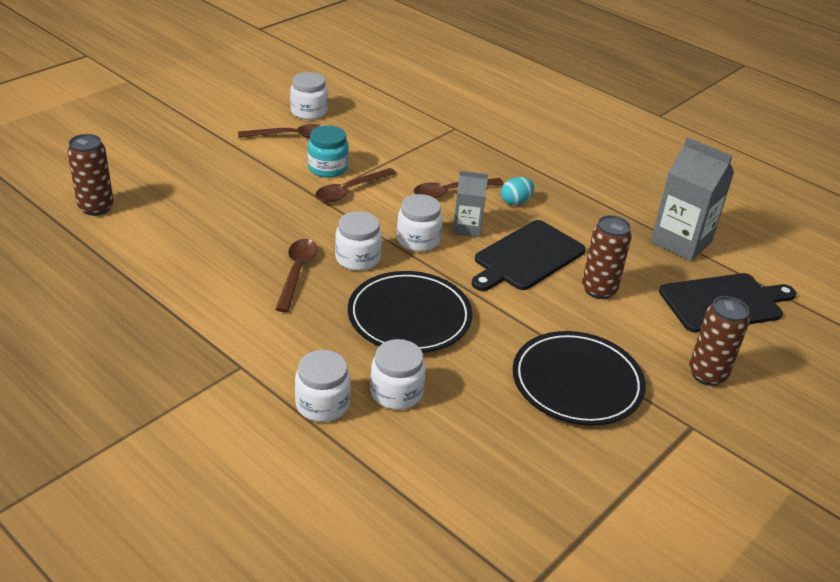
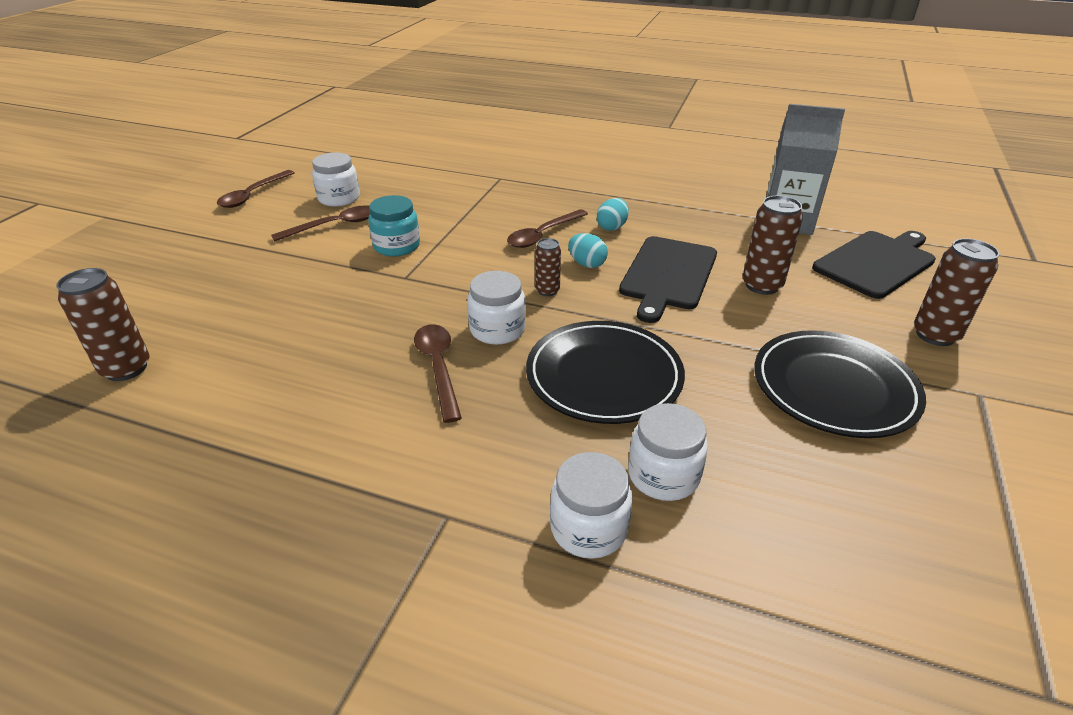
camera: 20 degrees left, 0 degrees up
(350, 190) = (437, 261): brown spoon -> brown spoon (253, 195)
(418, 240) = (547, 291): white jar -> brown can
(467, 228) = (587, 264): grey carton -> turquoise egg

